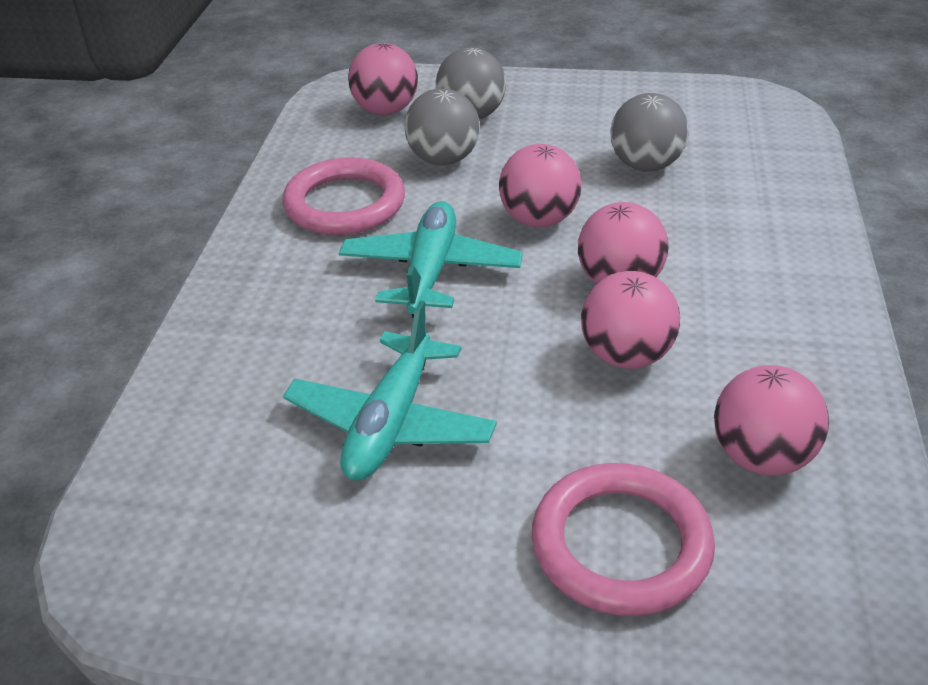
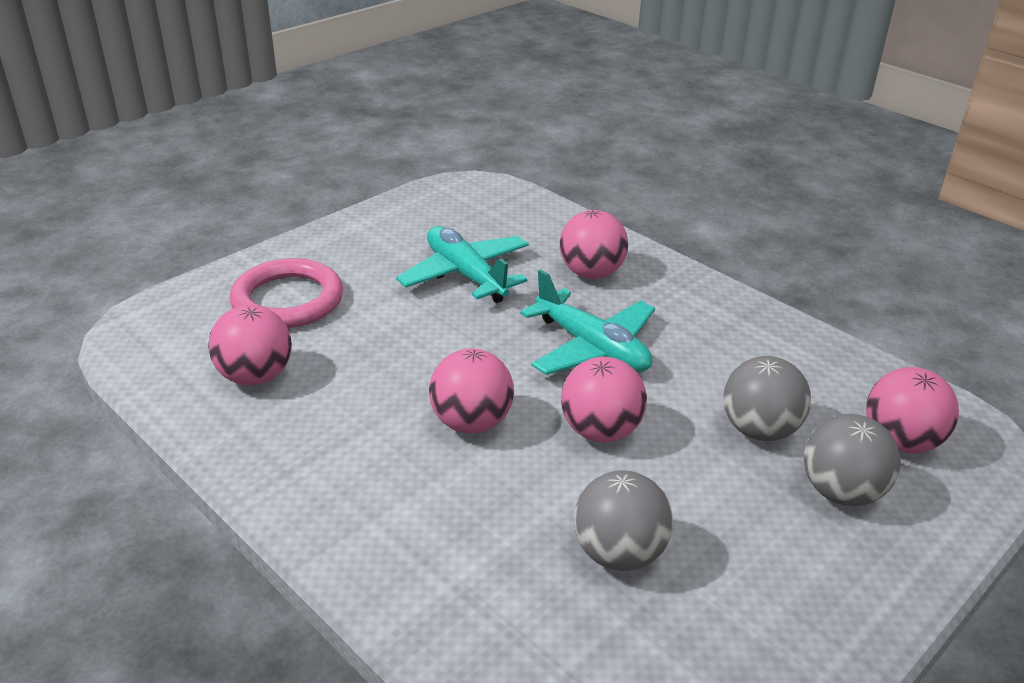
camera: 125 degrees right, 5 degrees down
(345, 204) = (731, 349): pink ring -> none
(626, 355) = (399, 379): pink ball -> pink ball (591, 273)

